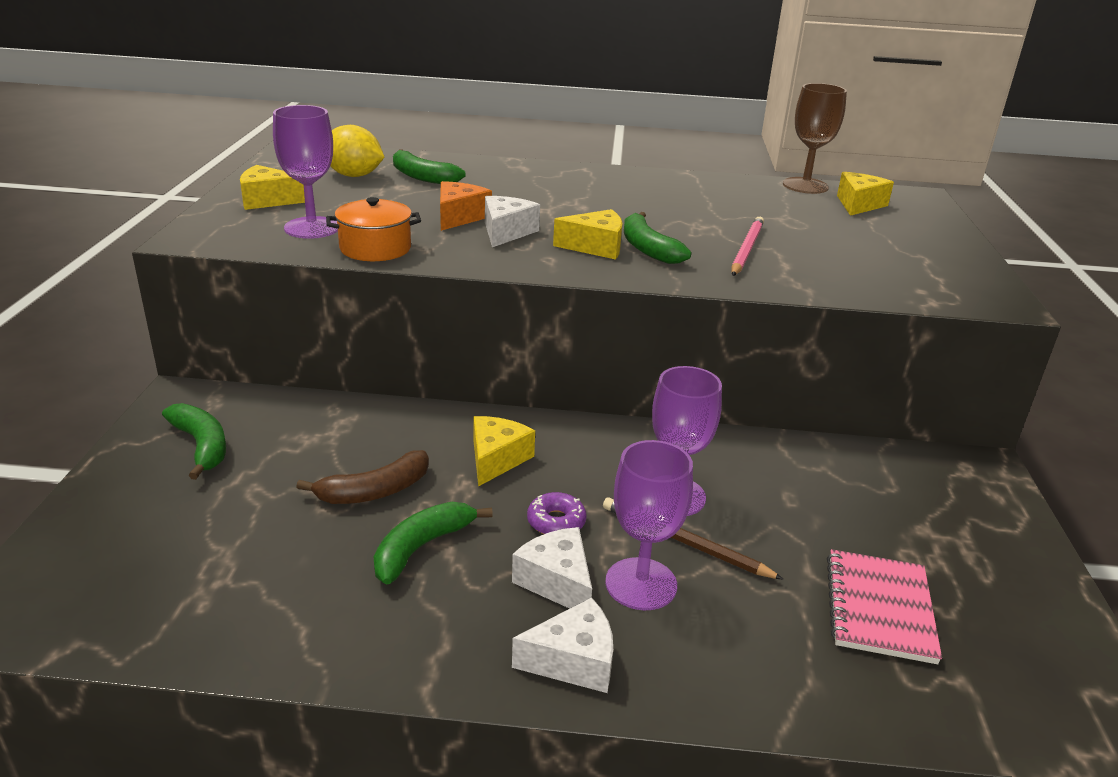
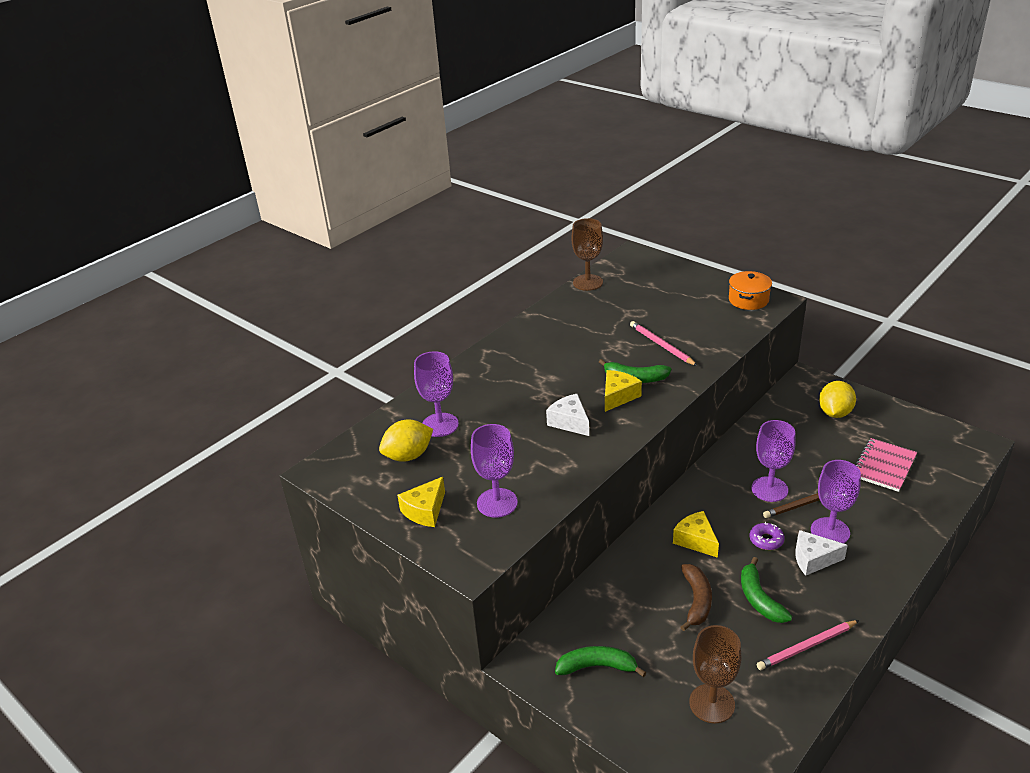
camera: 50 degrees left, 5 degrees up
(178, 557) = (712, 703): none -> brown goblet
(349, 624) = (807, 647): none -> pink pencil
(375, 248) = (555, 484): orange pot -> orange pot (748, 300)
(422, 177) = (440, 425): green banana -> purple goblet
(459, 217) = (529, 433): orange cheese -> none
(573, 661) = (870, 576): white cheese -> none
(858, 204) = (630, 279): yellow cheese -> none
(879, 608) = (883, 466): pink notebook -> pink notebook turned 75 degrees clockwise
(942, 516) = (835, 413): none -> yellow lemon

